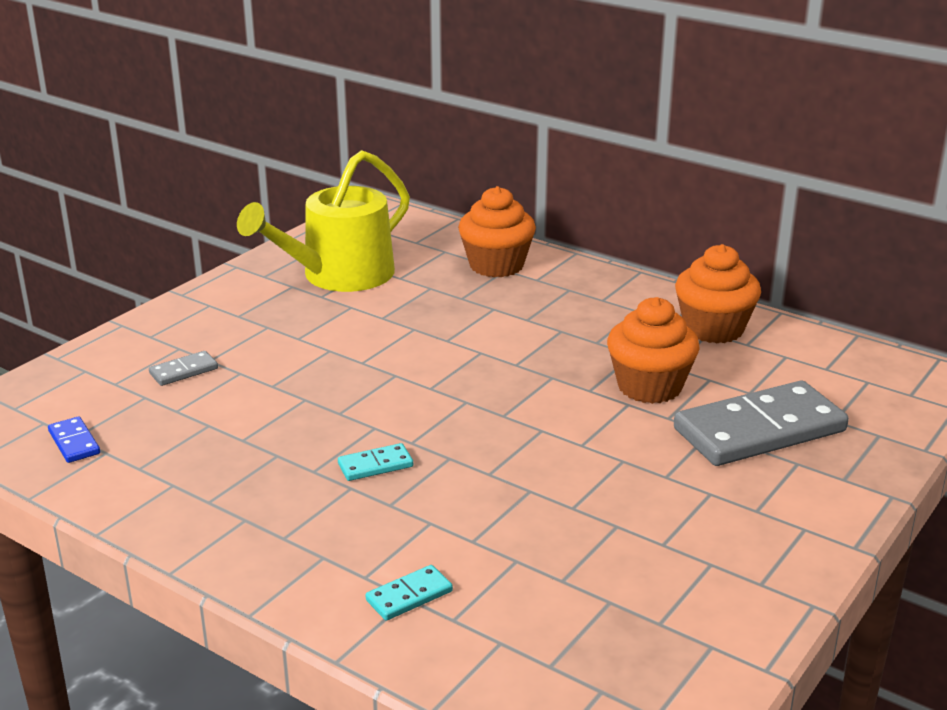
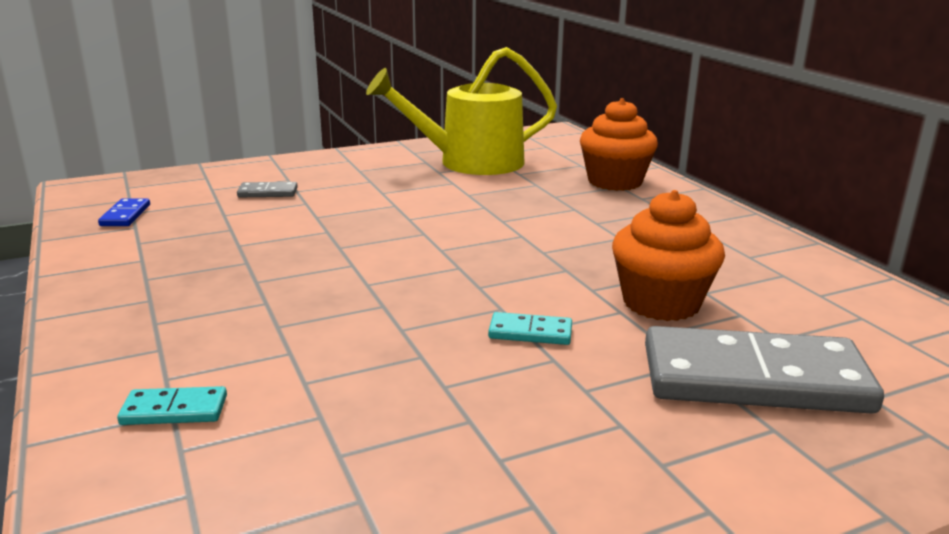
camera: 30 degrees right, 5 degrees down
(375, 465) = (310, 292): turquoise domino -> turquoise domino (530, 332)
(713, 329) = (791, 273): orange cupcake -> none

